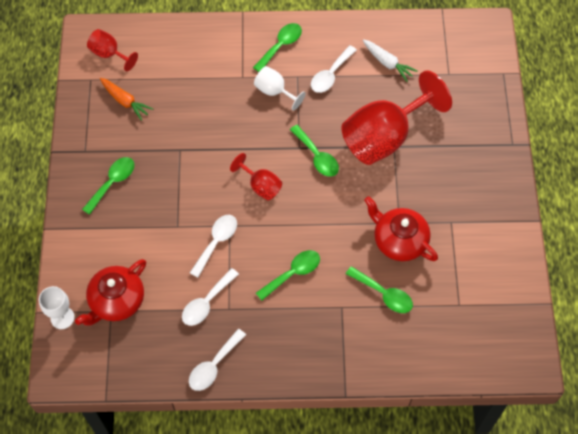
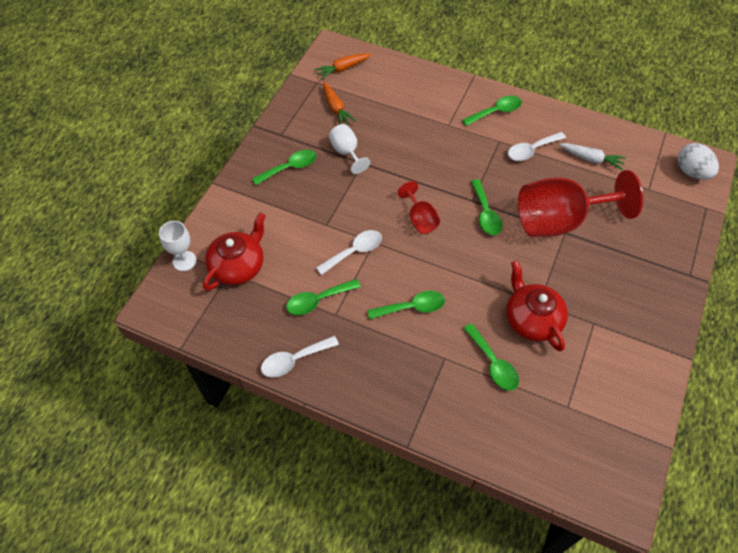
camera: 25 degrees right, 5 degrees down
(109, 54) = (342, 69): red goblet -> orange carrot
(116, 301) = (238, 266): red teapot -> red teapot turned 150 degrees clockwise
(206, 303) = (317, 300): white spoon -> green spoon
(274, 91) = (472, 146): white goblet -> white goblet (347, 152)
(387, 63) = (591, 159): white carrot -> white carrot turned 45 degrees counterclockwise
(478, 42) = (691, 172): none -> white egg

